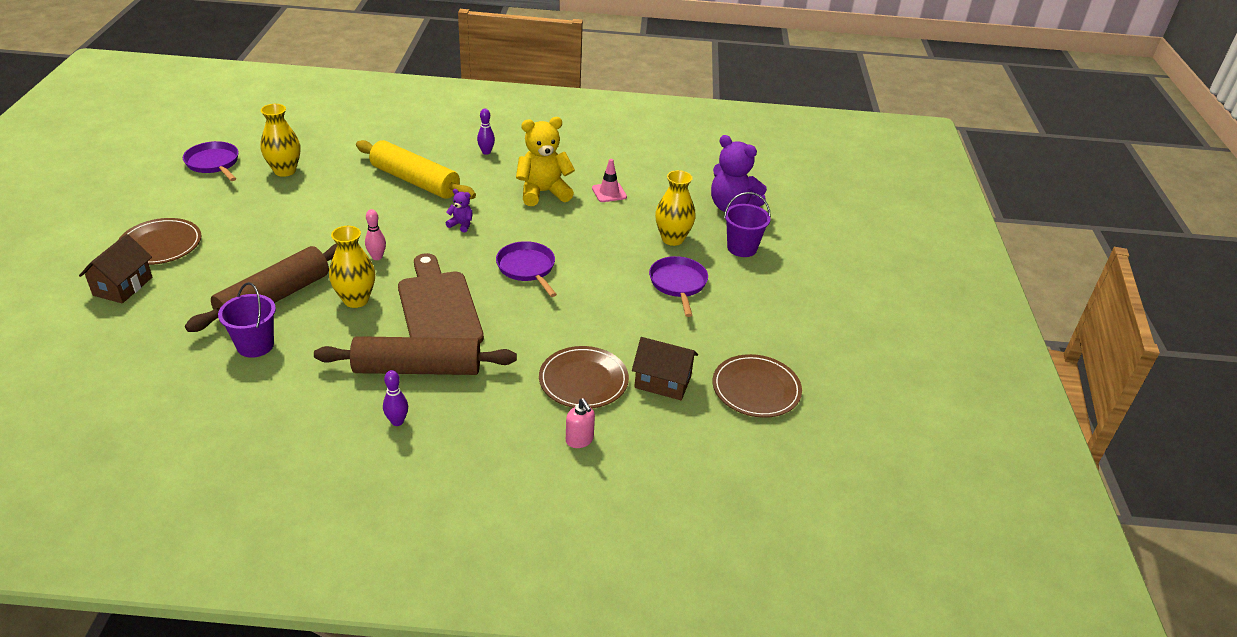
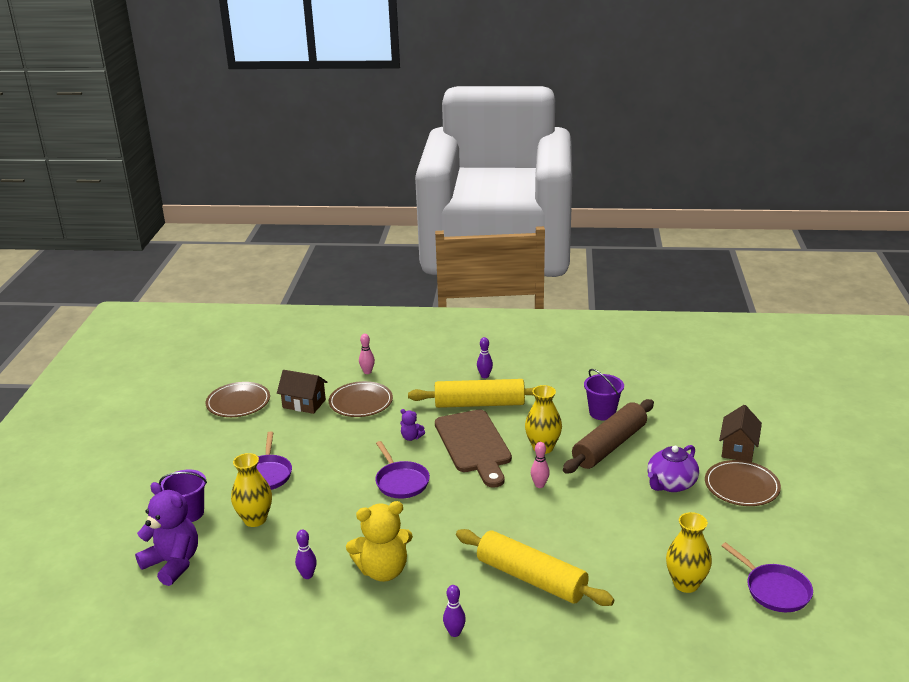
camera: 175 degrees left, 10 degrees down
(234, 251) = (671, 484): none -> purple teapot
(417, 369) = (479, 404): brown rolling pin -> yellow rolling pin
(461, 225) = (468, 523): purple teddy bear -> purple teddy bear (411, 437)
(579, 440) = (367, 372): pink soap dispenser -> pink bowling pin
(609, 192) = (307, 575): pink traffic cone -> purple bowling pin

